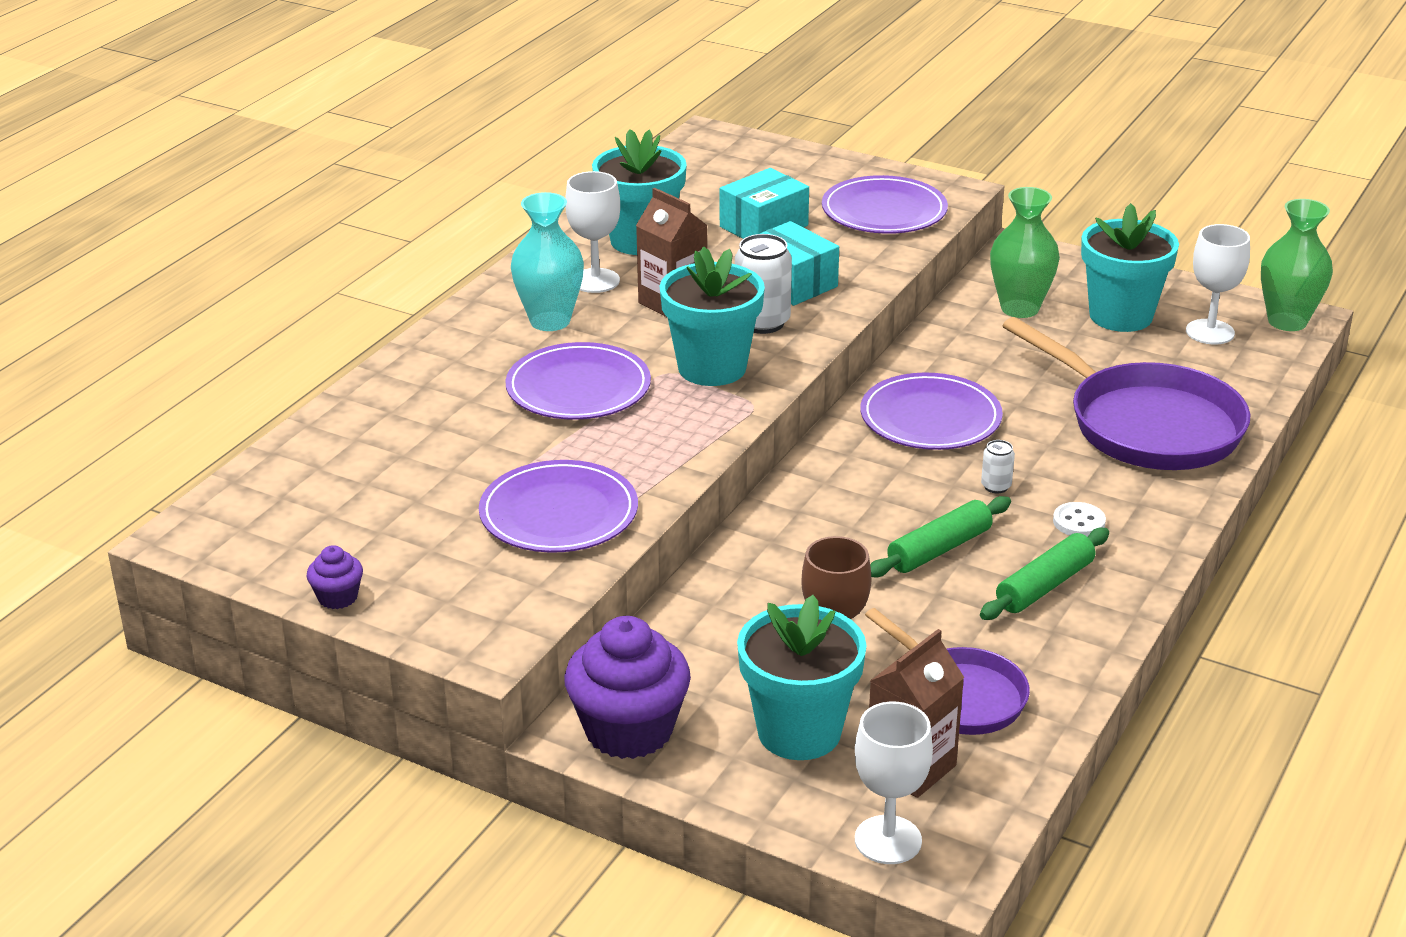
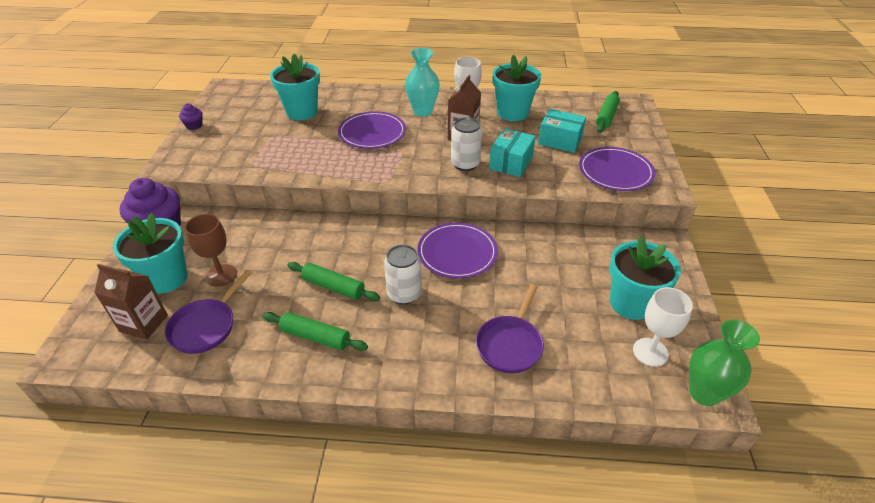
camera: 65 degrees right, 10 degrees up
(559, 513) = (270, 155): purple plate -> none
(712, 368) = (412, 161): turquoise flower pot -> turquoise flower pot (302, 112)
(730, 169) = (606, 117): none -> green rolling pin
(888, 840) = (86, 329): white goblet -> none
(996, 486) = (404, 294): white can -> white can, size x1.97
(1019, 308) = (600, 258): green vase -> none
(1079, 522) = (386, 337): white button -> none
(1146, 425) = (510, 344): purple pan -> purple pan, size x0.59

